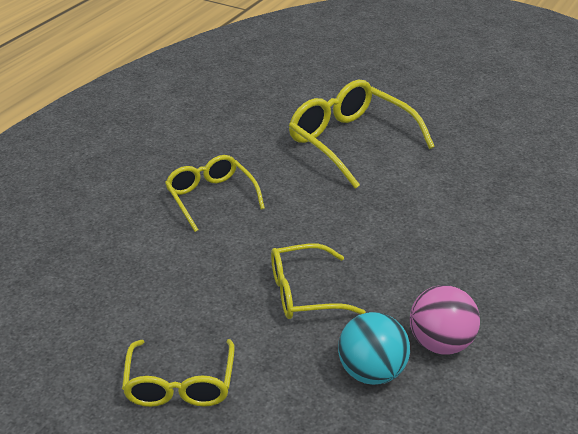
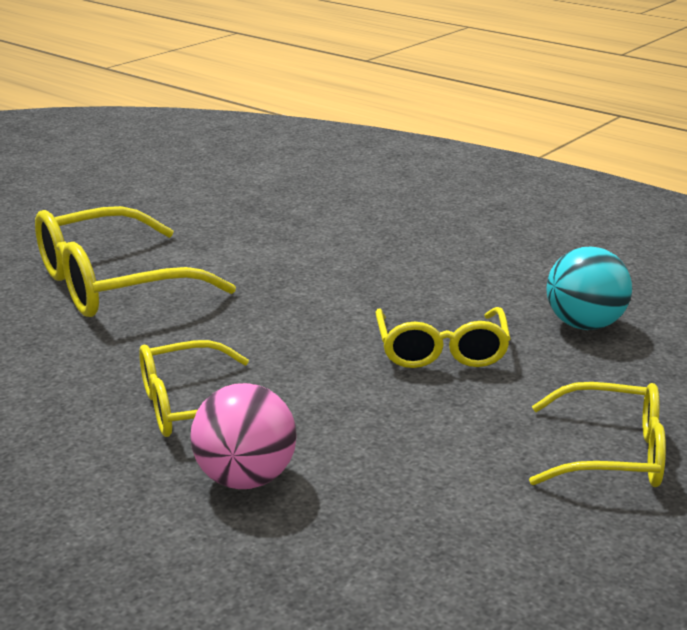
camera: 80 degrees left, 10 degrees down
(440, 343) = (539, 283): pink ball -> pink ball (245, 479)

